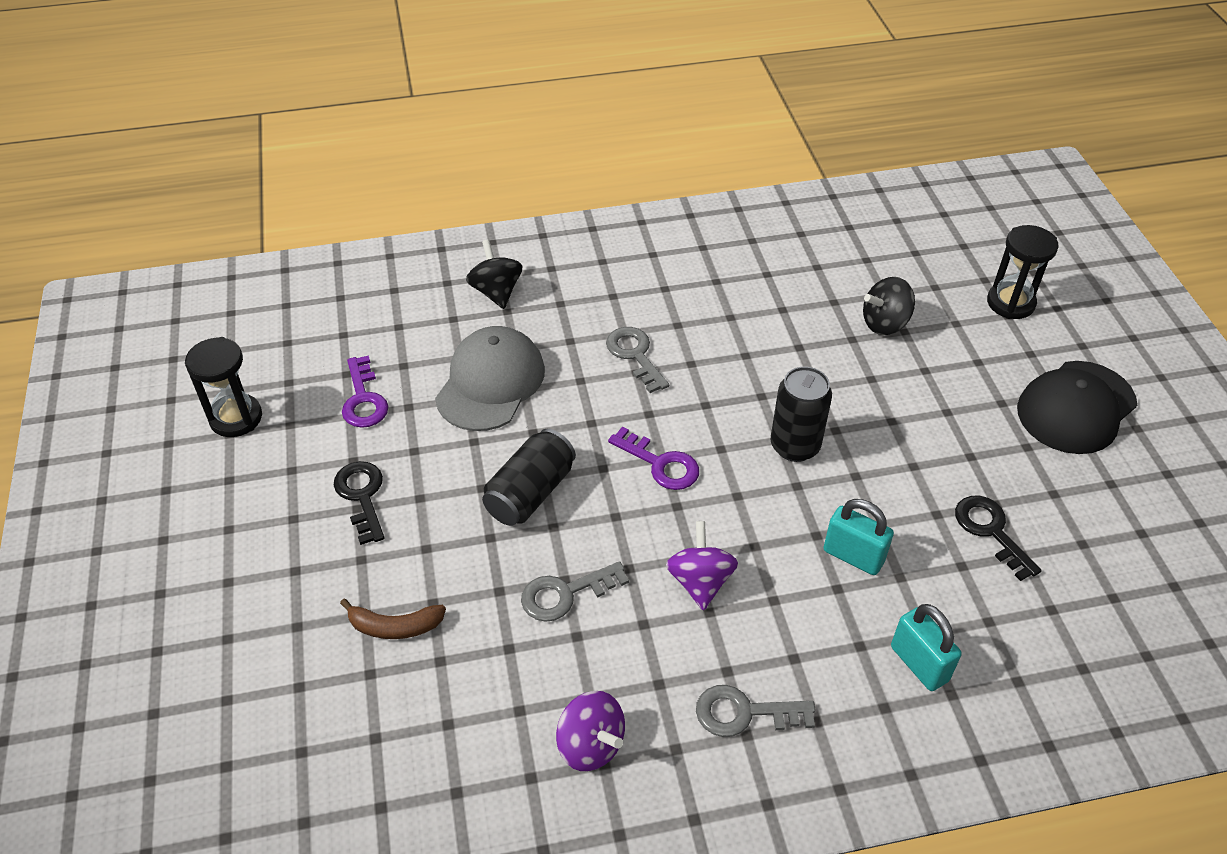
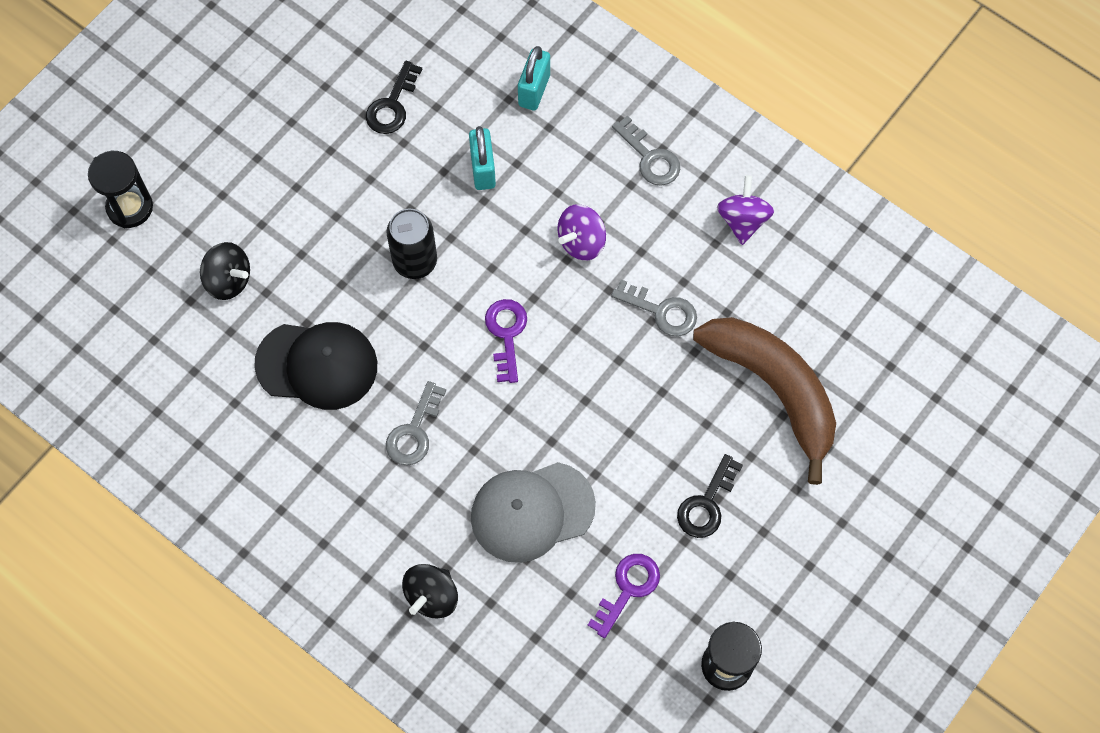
camera: 130 degrees left, 20 degrees up
(395, 626) = (774, 389): brown banana -> brown banana, size x2.31
(530, 493) = (605, 397): black can -> none
(1076, 407) = (223, 110): black cap -> black cap (317, 365)

